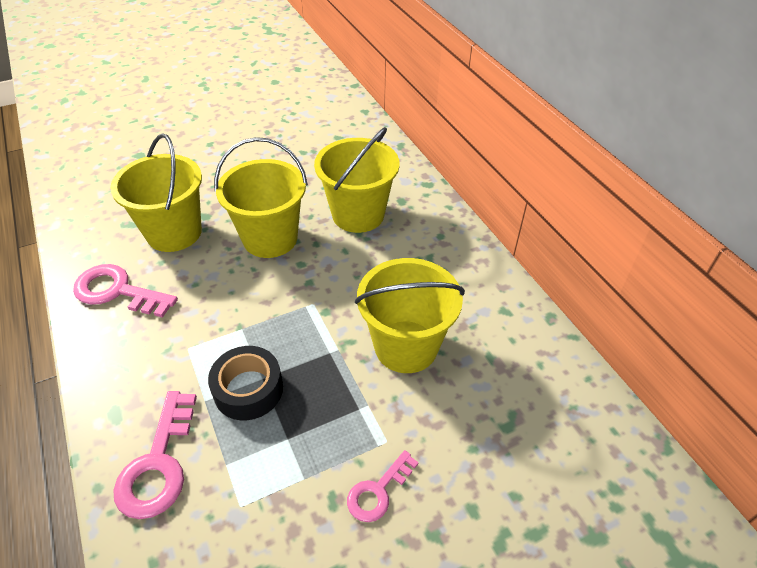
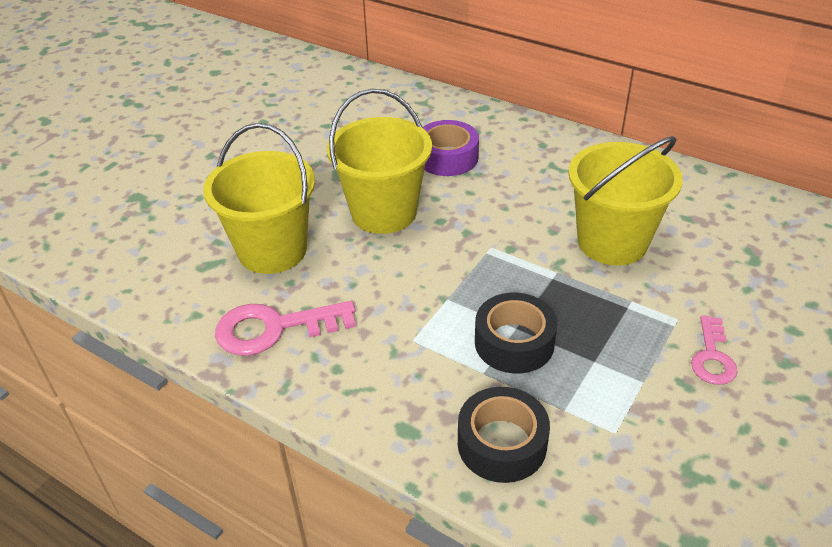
camera: 30 degrees left, 5 degrees down
(158, 464) = (502, 444): pink key -> black tape
(358, 214) = (447, 157): yellow bucket -> purple tape

